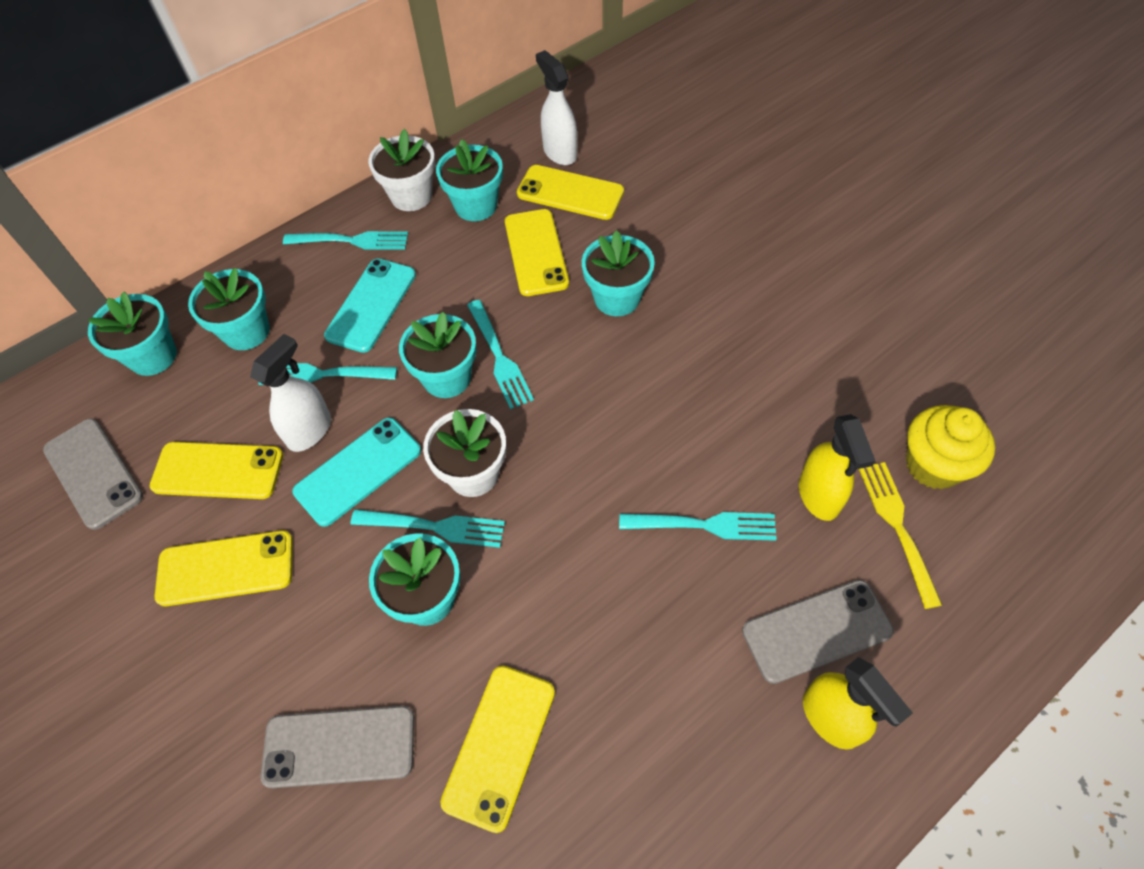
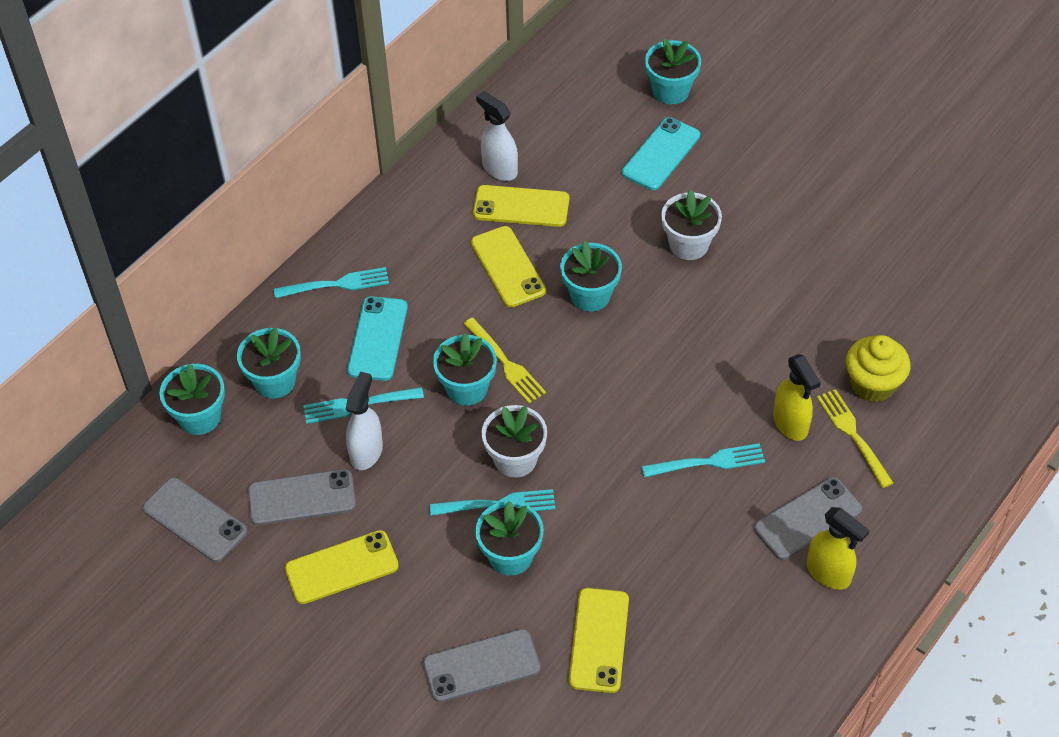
camera: 15 degrees left, 5 degrees down
(218, 471) = (302, 498): yellow phone -> grey phone
(358, 471) = (420, 475): turquoise phone -> turquoise phone (661, 154)
(411, 196) = (376, 233): white flower pot -> white flower pot (689, 244)
(476, 205) = (439, 232): turquoise flower pot -> turquoise flower pot (670, 91)
(498, 356) = (505, 363): turquoise fork -> yellow fork

